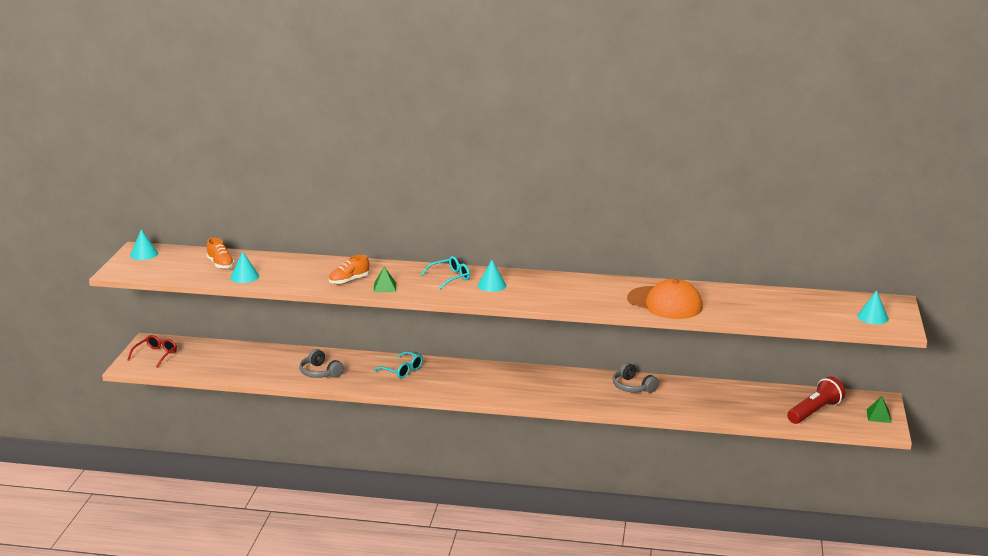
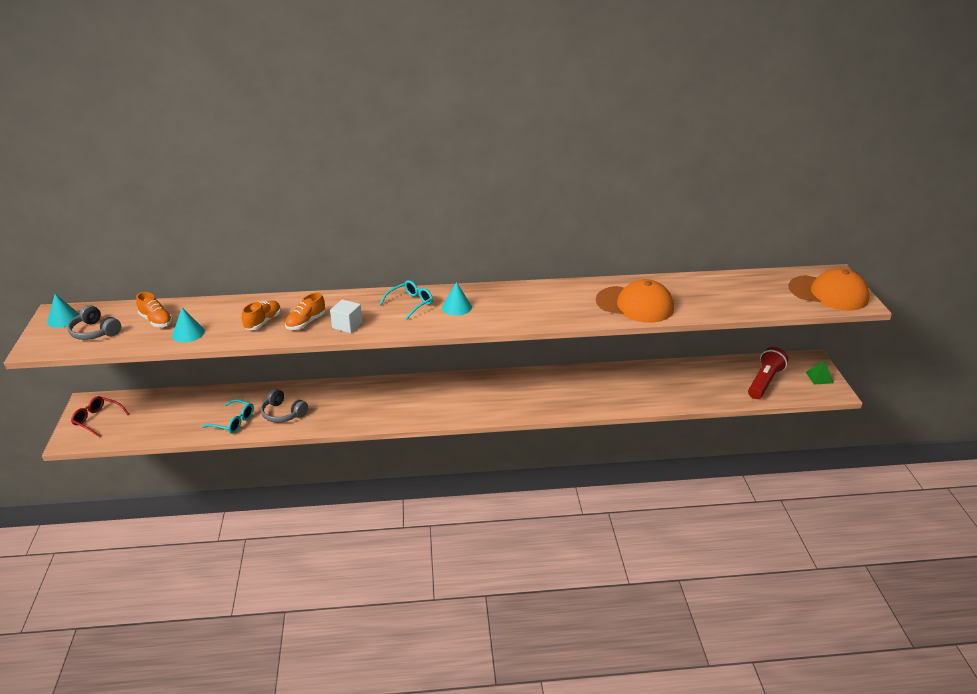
camera: 15 degrees left, 10 degrees up
(155, 355) = (98, 420): red glasses -> red glasses turned 75 degrees counterclockwise
(312, 276) = (263, 322): none -> orange shoe
(384, 287) = (347, 325): green pyramid -> white cube
(402, 370) = (366, 397): turquoise glasses -> turquoise glasses (233, 422)
(632, 387) = (593, 381): grey headphones -> grey headphones (95, 332)
(873, 317) = (828, 293): turquoise cone -> orange cap

